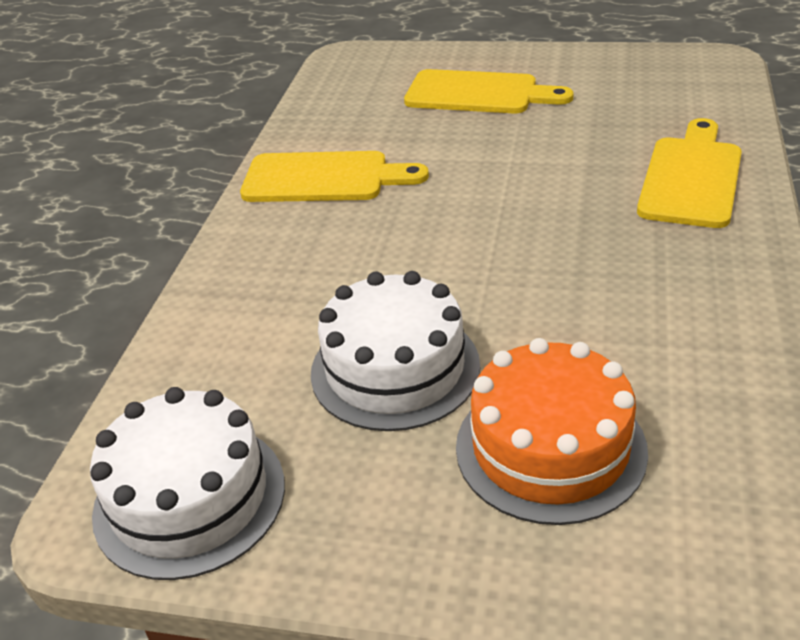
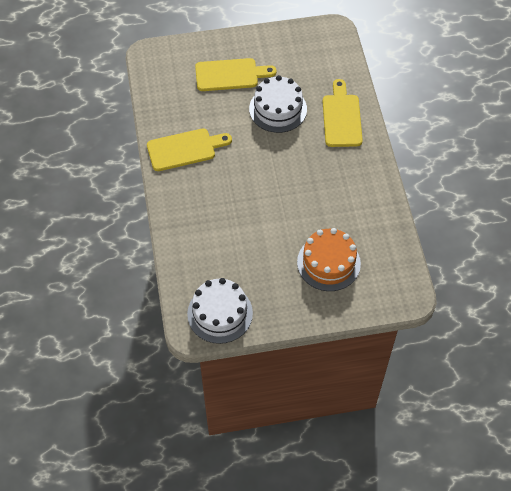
camera: 25 degrees left, 20 degrees up
(395, 368) = (263, 244): white cake -> white cake (278, 109)

